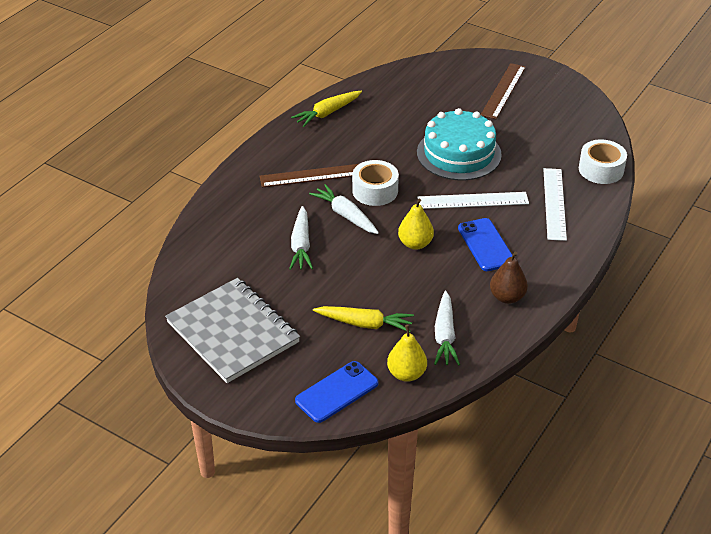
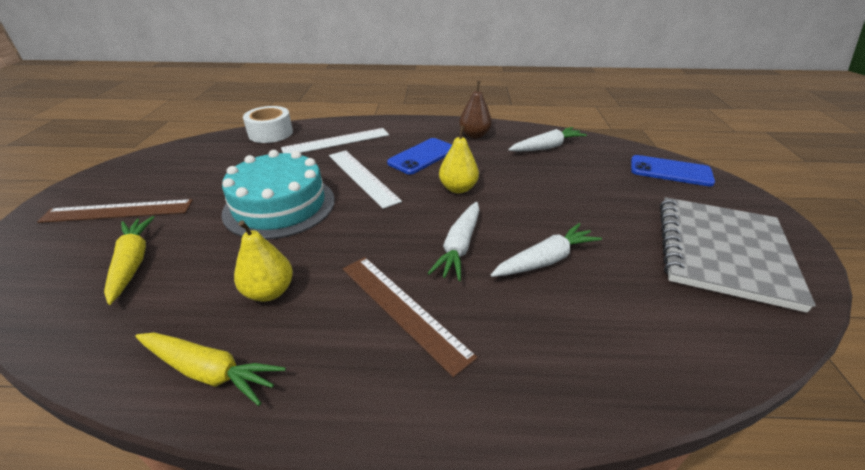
camera: 120 degrees left, 5 degrees down
(365, 324) = (588, 182): yellow carrot -> yellow carrot (133, 263)
(375, 191) = (394, 241): white tape -> none
(406, 374) = (605, 151): yellow pear -> yellow pear (269, 292)

